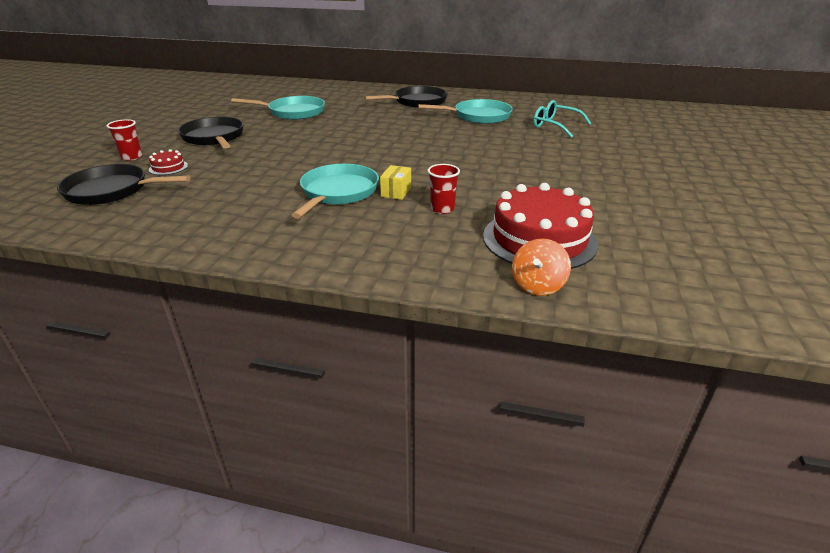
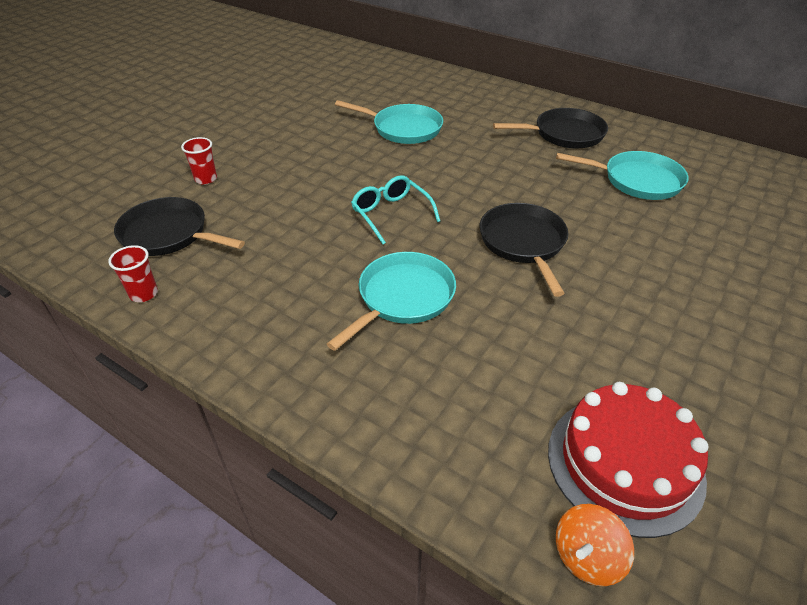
camera: 20 degrees right, 10 degrees up
(168, 167) = (236, 206): red cake -> none
(214, 137) = (300, 161): black pan -> black pan (523, 243)
(396, 192) = (472, 314): yellow box -> none
(442, 209) = (518, 363): red cup -> red cup (144, 294)
(555, 126) = (741, 223): turquoise glasses -> turquoise glasses (391, 214)

